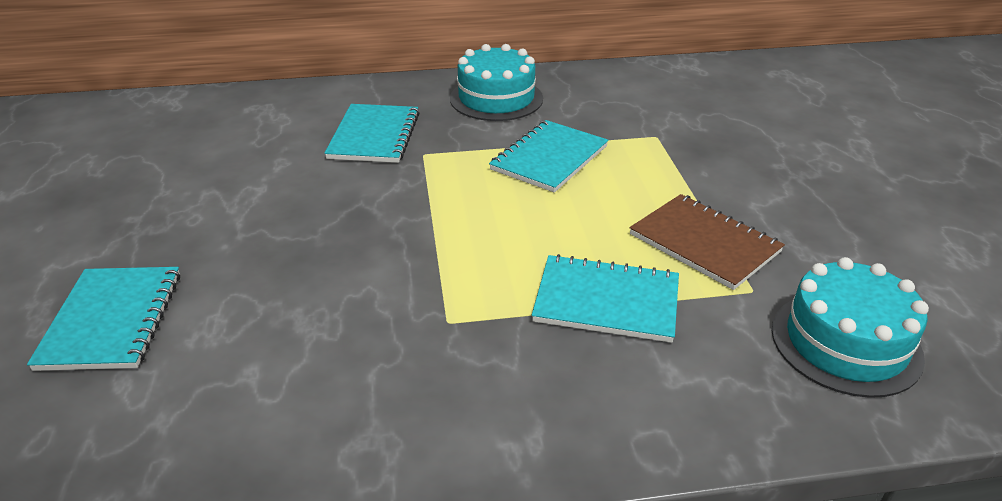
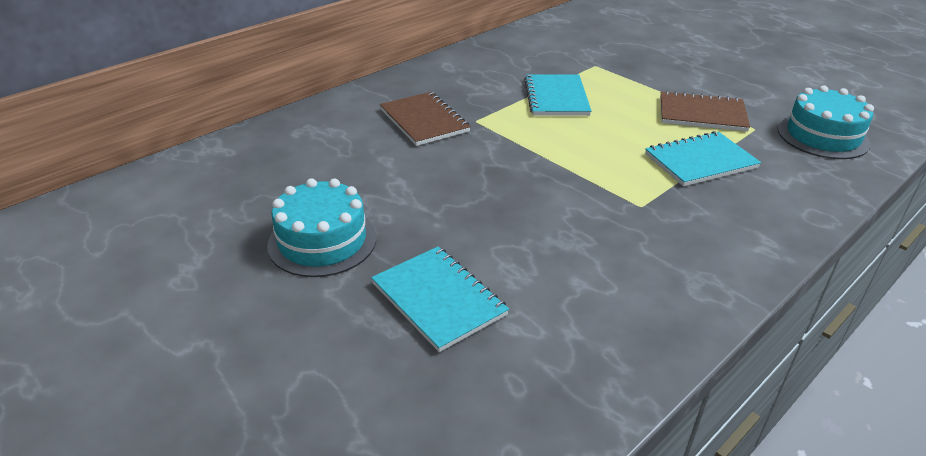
camera: 35 degrees left, 0 degrees up
(374, 136) = (424, 121): turquoise notebook -> brown notebook
(496, 98) = (467, 72): turquoise cake -> turquoise cake (322, 241)

